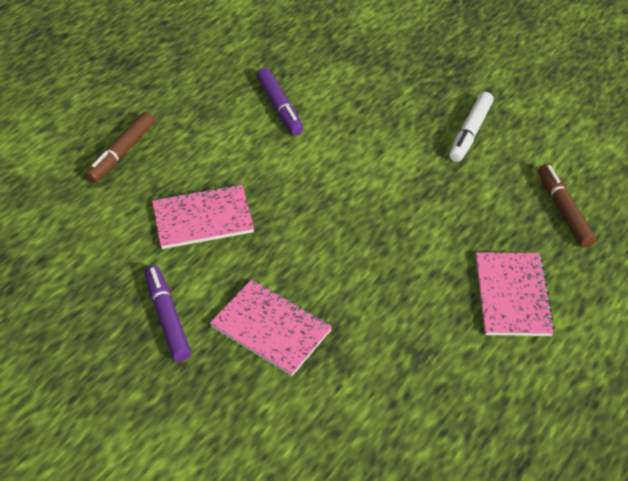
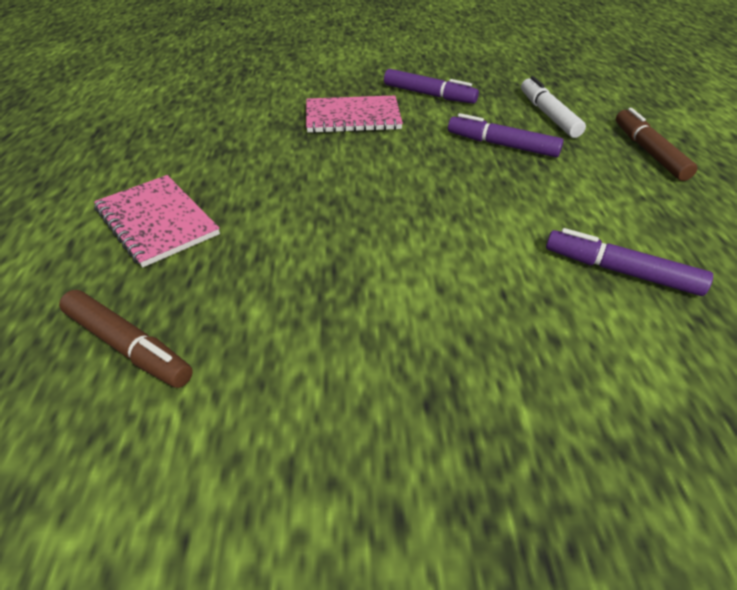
camera: 140 degrees right, 5 degrees down
(203, 219) = (502, 145): pink notebook -> purple marker
(470, 132) = (351, 395): white marker -> white marker (548, 115)

